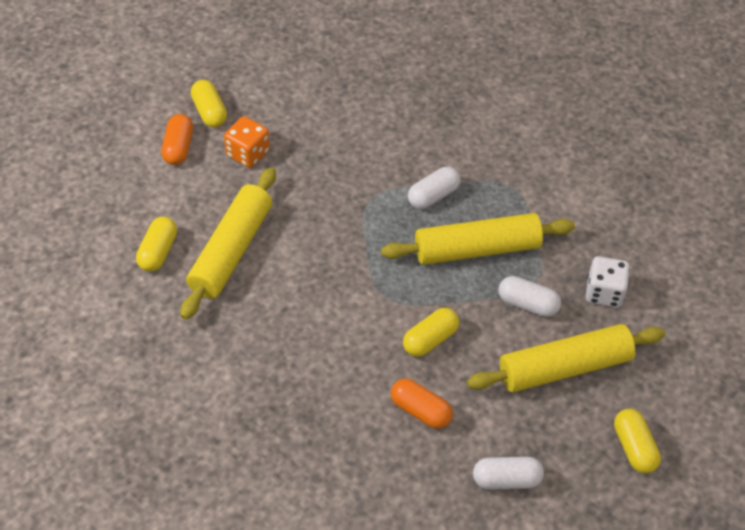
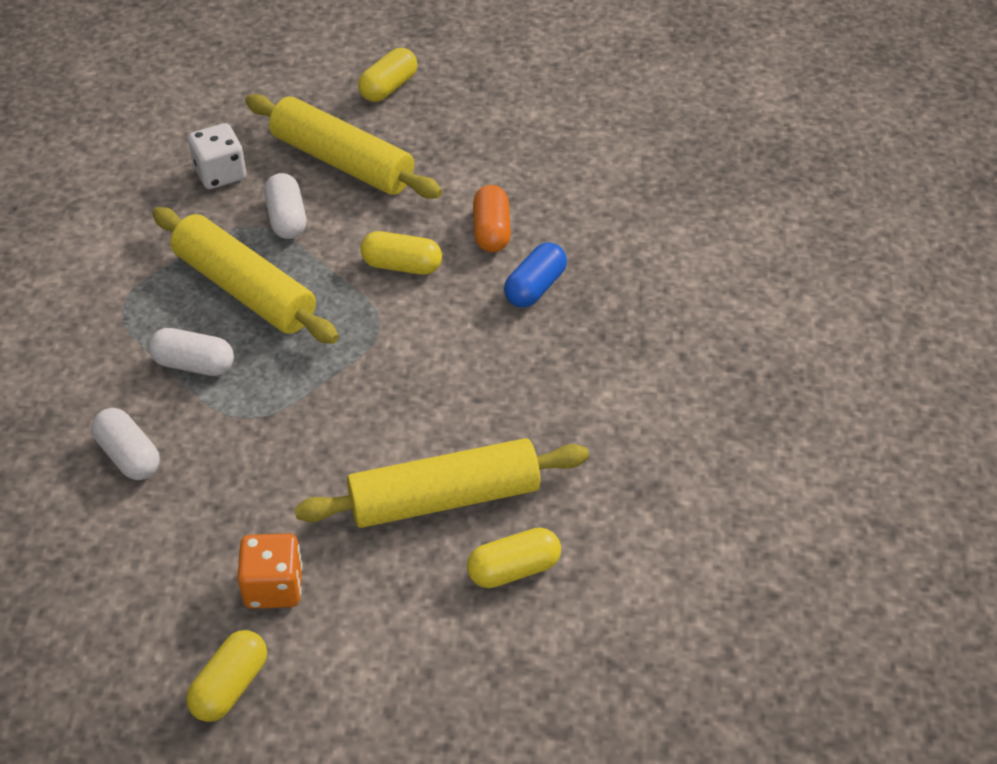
camera: 125 degrees left, 5 degrees down
(178, 147) = (327, 674): orange capsule -> none
(346, 400) = (535, 287): none -> blue capsule
(506, 479) = (503, 145): white capsule -> white capsule (129, 456)

